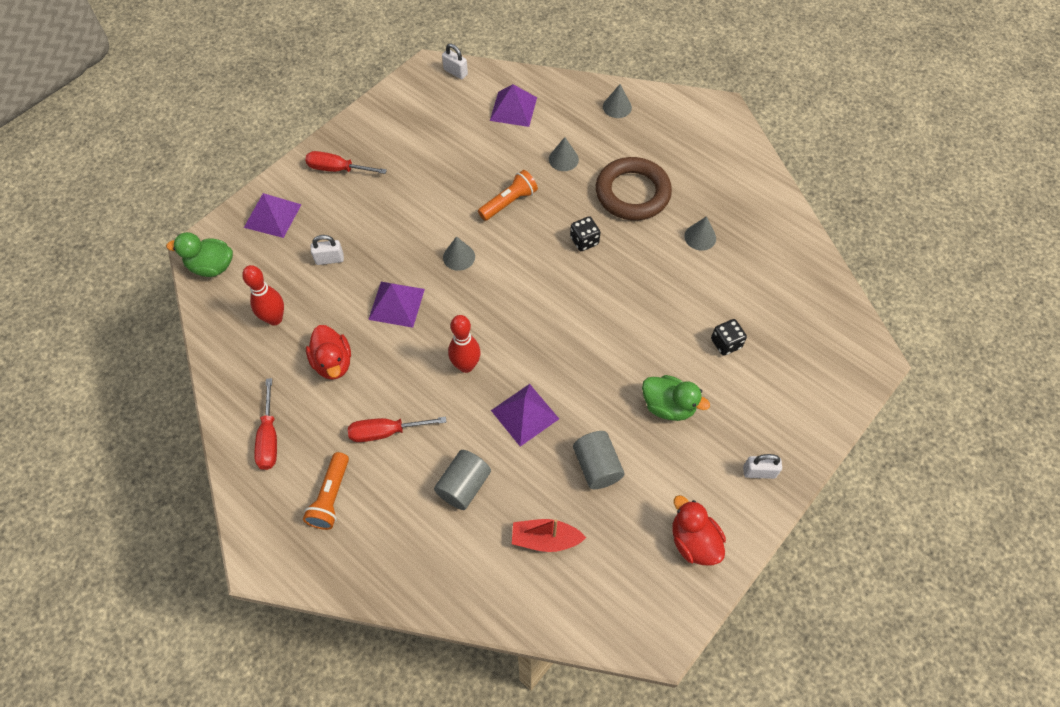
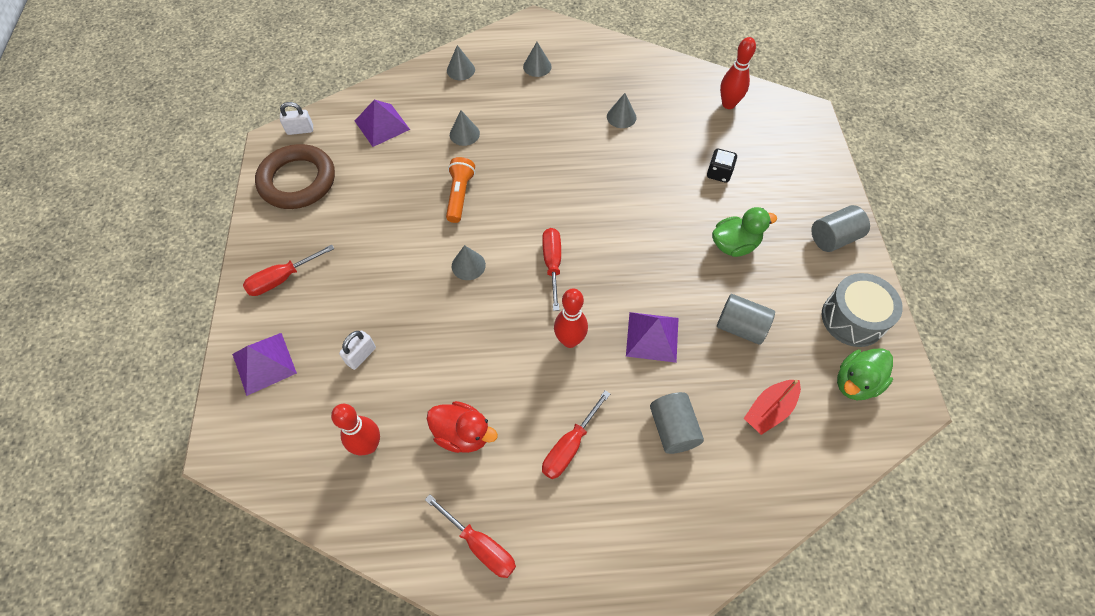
camera: 45 degrees left, 0 degrees up
(212, 266) = (254, 454): green duck -> green duck (855, 382)
(331, 497) = (588, 539): orange flashlight -> none
(396, 304) = (461, 342): purple pyramid -> none
(515, 304) = (552, 264): none -> red screwdriver
(584, 241) = (548, 180): black dice -> none
(632, 193) = (542, 121): brown ring -> brown ring (298, 181)
(680, 146) = (537, 66): none -> grey cone
(693, 541) = (852, 319): red duck -> grey drum
(759, 472) = (833, 238): white padlock -> grey cylinder
(806, 296) = (728, 104): none -> red bowling pin

